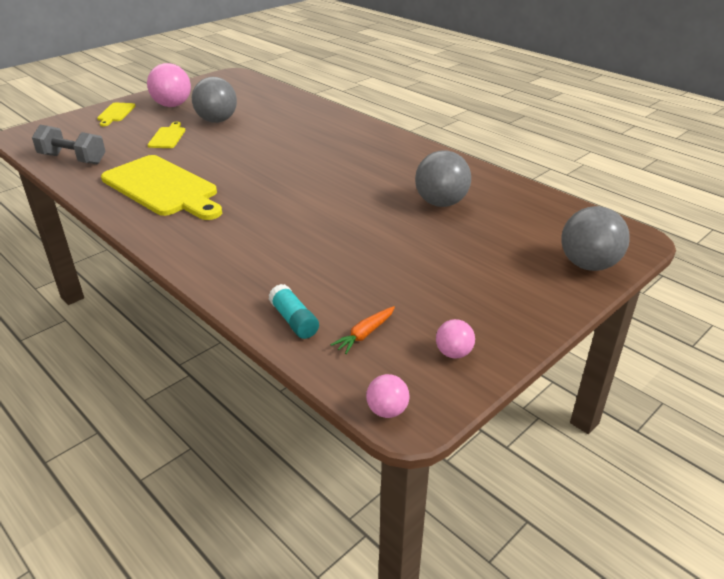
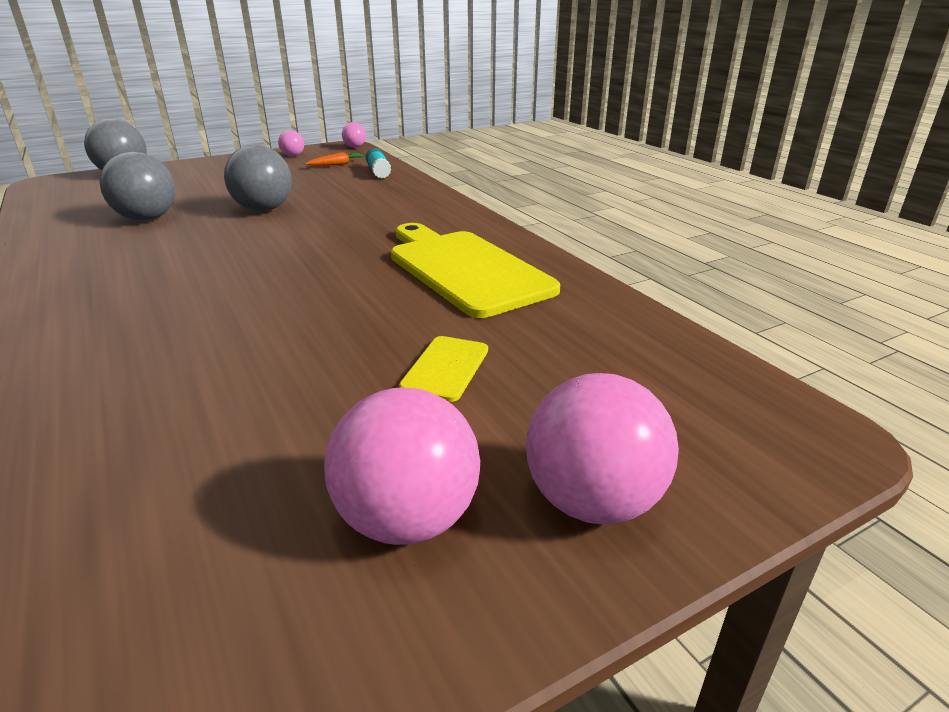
camera: 165 degrees left, 5 degrees down
(73, 159) = (631, 338): grey dumbbell -> none
(115, 113) = (593, 501): yellow cutting board -> pink ball
(217, 121) = (309, 412): grey ball -> grey ball (264, 209)

